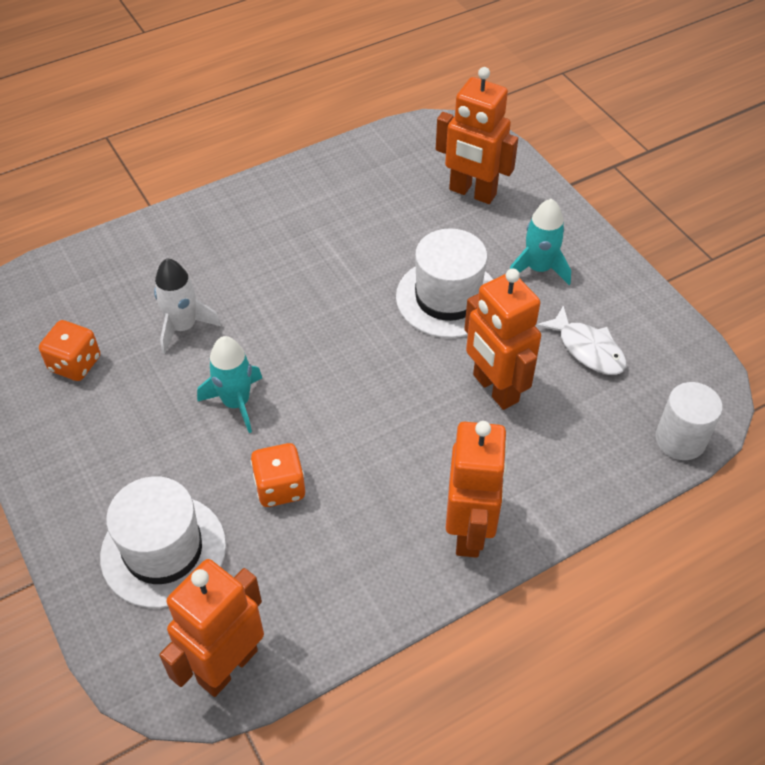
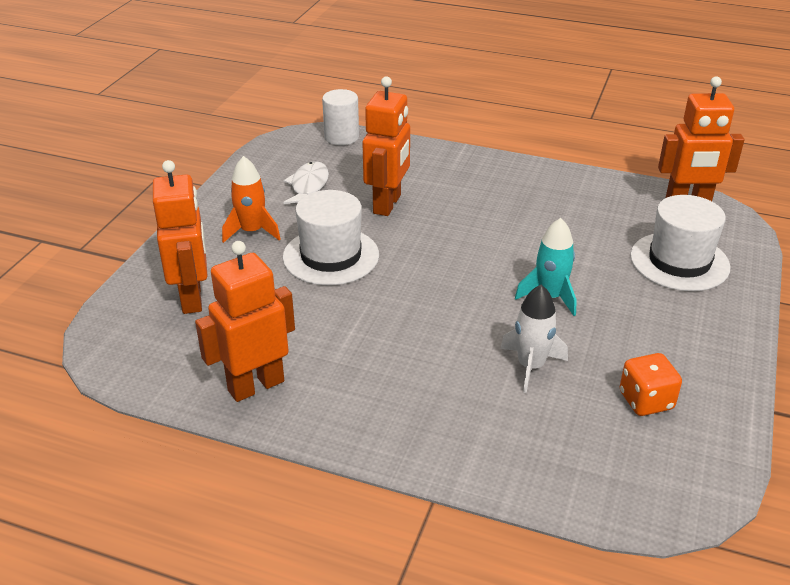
camera: 130 degrees left, 15 degrees down
(280, 487) = (575, 244): orange dice -> none
(469, 531) = (497, 172): orange robot -> orange robot (256, 385)
(538, 269) = (252, 231): turquoise rocket -> orange rocket

